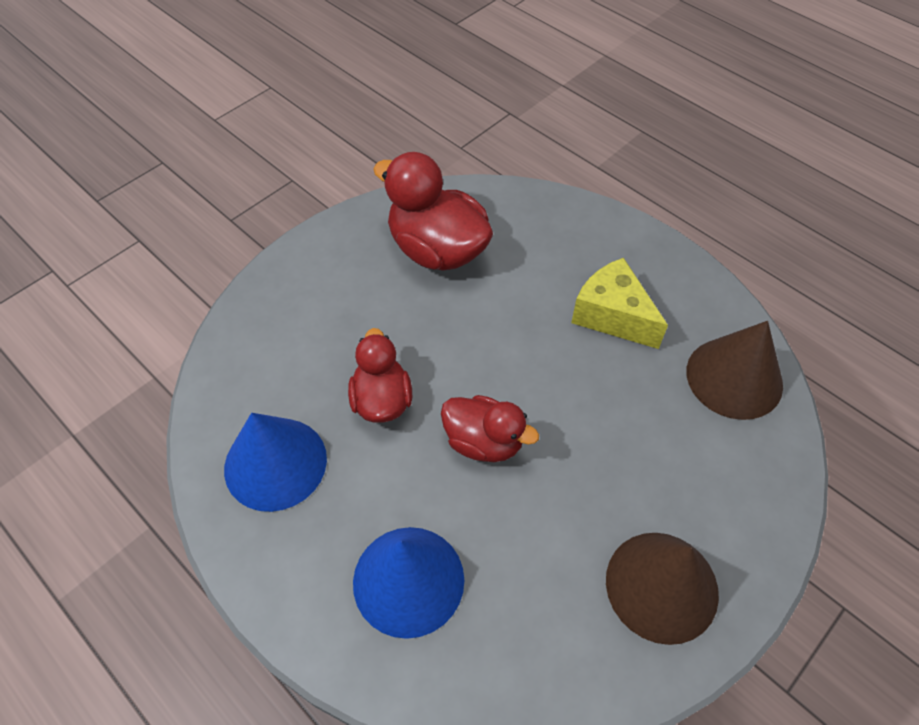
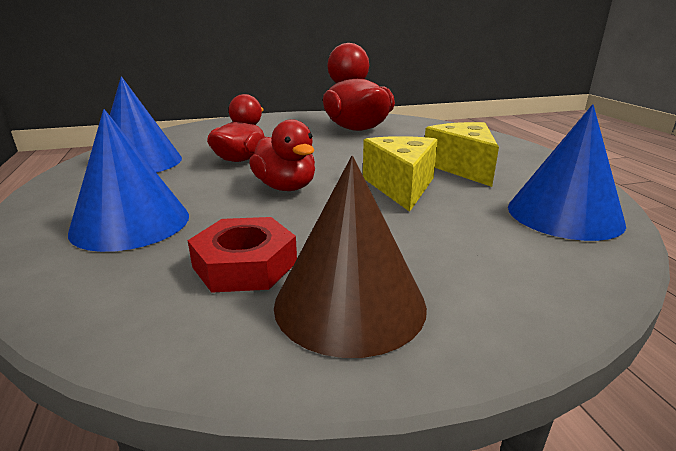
camera: 30 degrees right, 30 degrees down
(558, 583) = (245, 264): none -> red nut
(584, 387) = (401, 186): none -> yellow cheese
(734, 378) = (564, 214): brown cone -> blue cone

